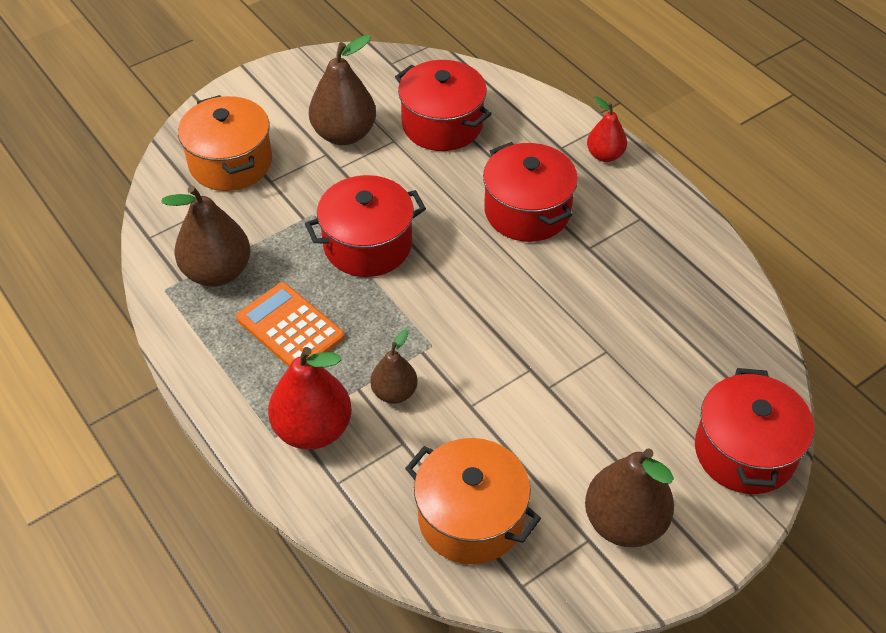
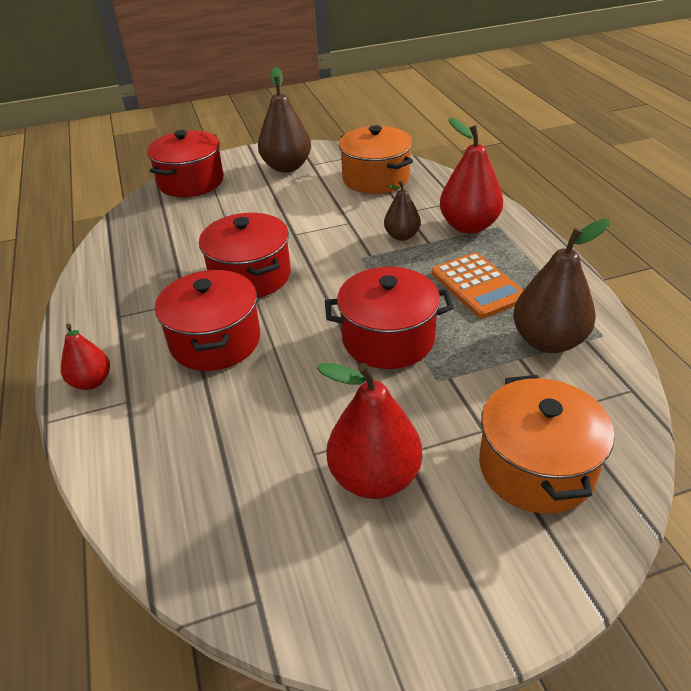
camera: 160 degrees left, 10 degrees down
(344, 134) = (374, 477): brown pear -> red pear
(442, 124) = (242, 463): red pot -> red pot (250, 276)

